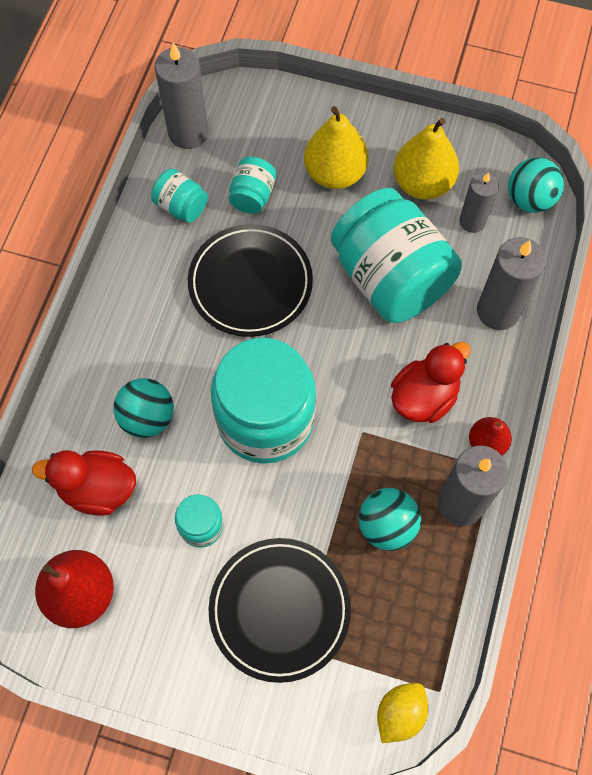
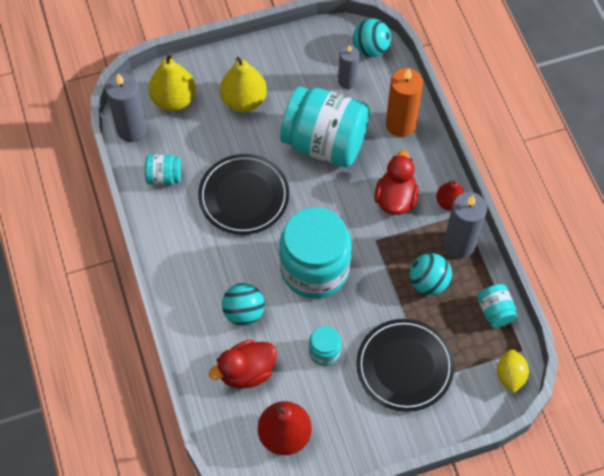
camera: 35 degrees left, 5 degrees down
(252, 196) = (204, 144): turquoise jar -> turquoise jar (495, 311)
(422, 184) = (301, 76): yellow pear -> yellow pear (174, 99)
(498, 311) = (400, 124): grey candle -> orange candle

